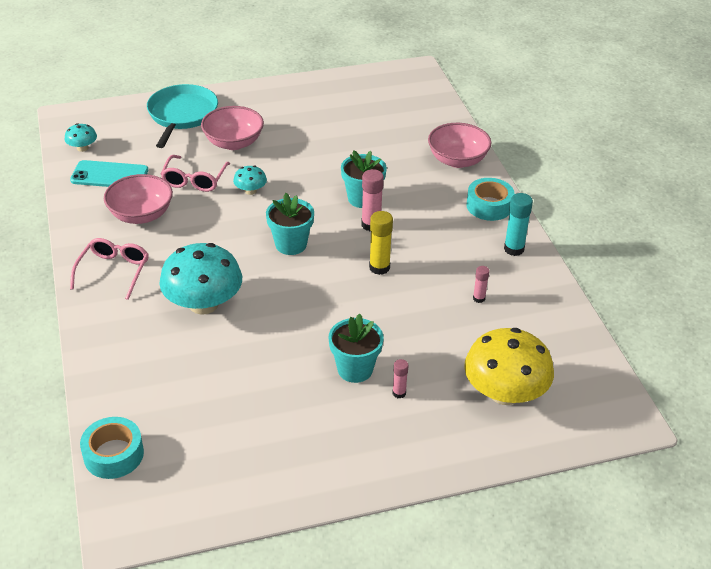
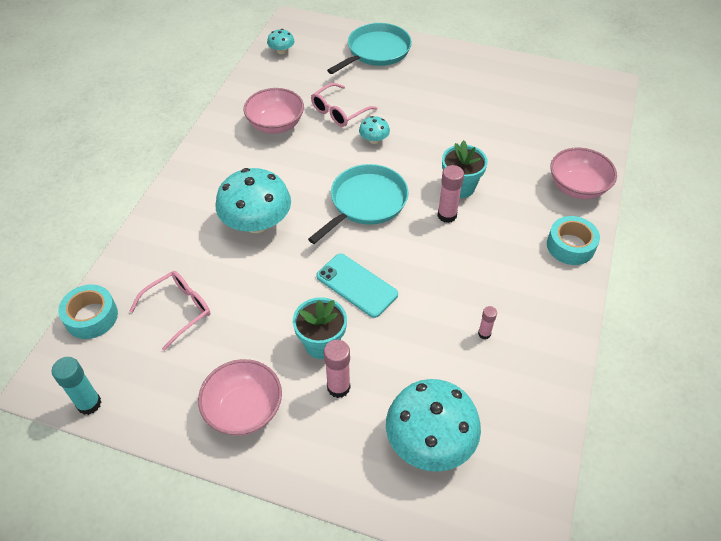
camera: 35 degrees right, 10 degrees up
(109, 175) = (281, 82): turquoise phone -> turquoise phone (356, 285)
(114, 271) = (218, 163): pink glasses -> pink glasses (179, 310)
(233, 143) = (396, 91): pink bowl -> pink bowl (244, 409)
(291, 244) = (365, 202): turquoise flower pot -> turquoise pan
(379, 267) = (420, 259): yellow glue stick -> none
(399, 393) = (338, 387): pink glue stick -> pink glue stick, size x1.72
(504, 393) = (430, 441): yellow mushroom -> turquoise mushroom
(514, 249) = (558, 301): turquoise glue stick -> turquoise glue stick (89, 404)

